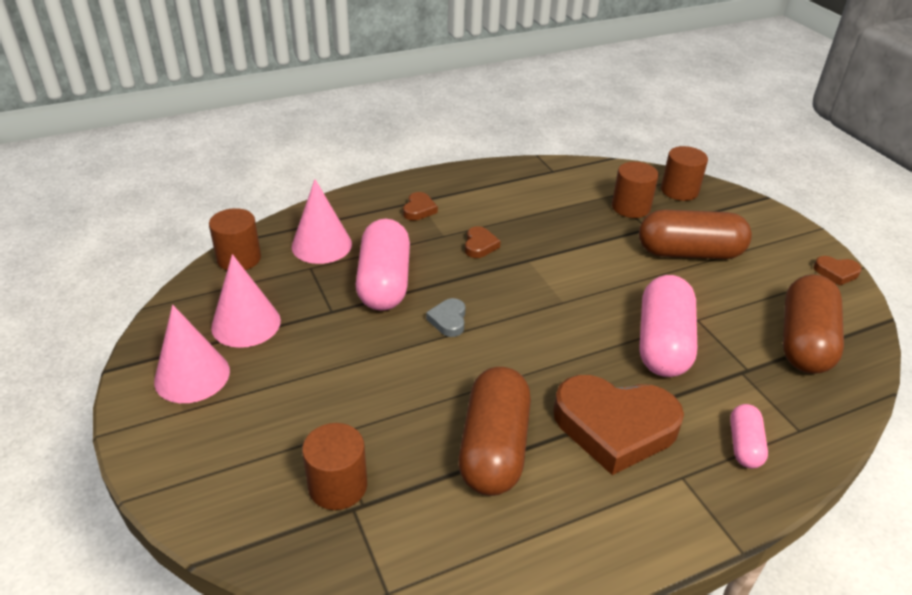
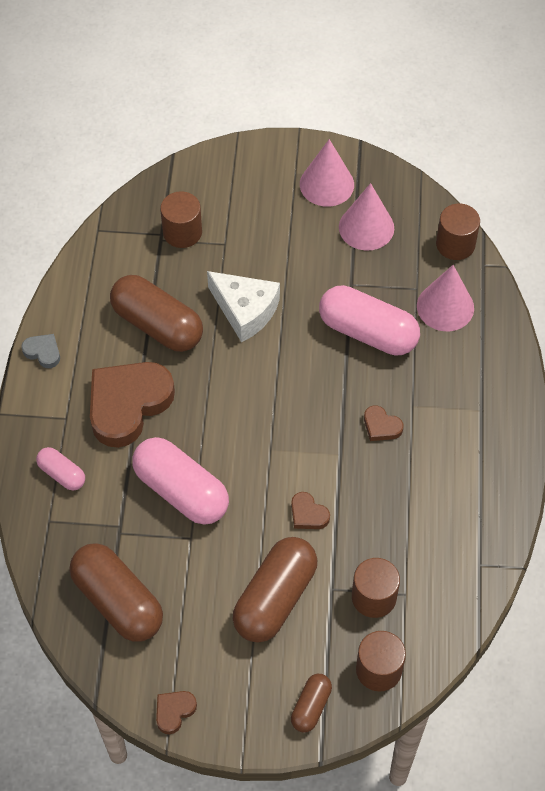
camera: 120 degrees right, 20 degrees up
(419, 209) = (465, 403): brown heart -> brown heart (308, 514)
(419, 378) = (245, 311): none -> white cheese
(448, 320) = (295, 356): grey heart -> grey heart (43, 352)
(742, 211) = (311, 707): none -> brown capsule

